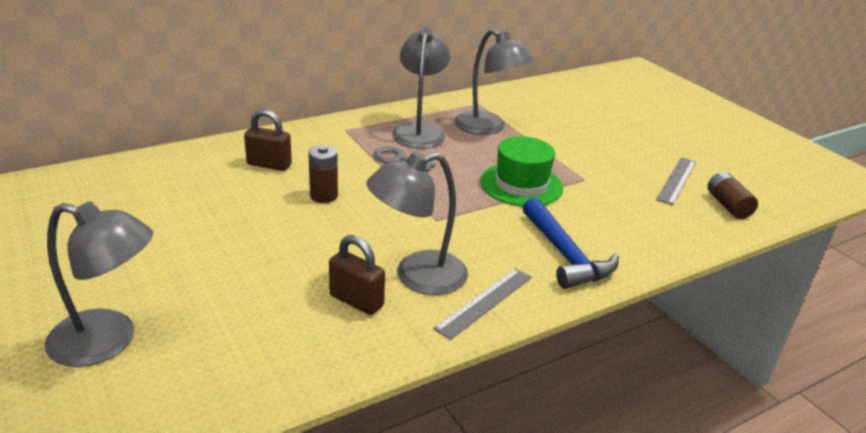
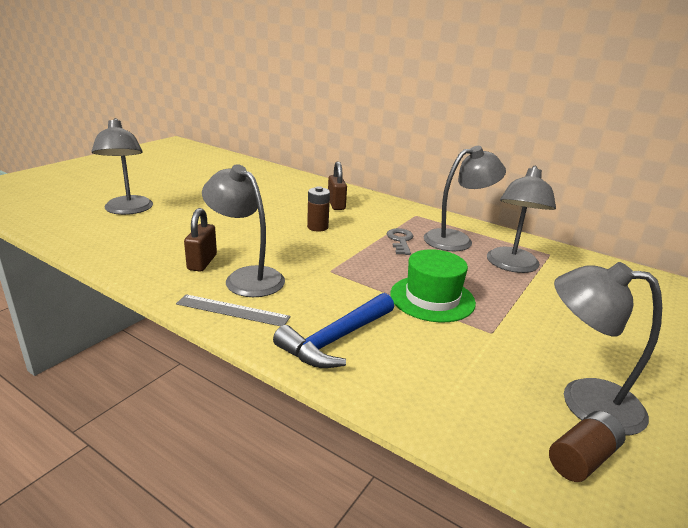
camera: 65 degrees right, 5 degrees down
(676, 180) = (584, 401): grey ruler -> grey lamp

